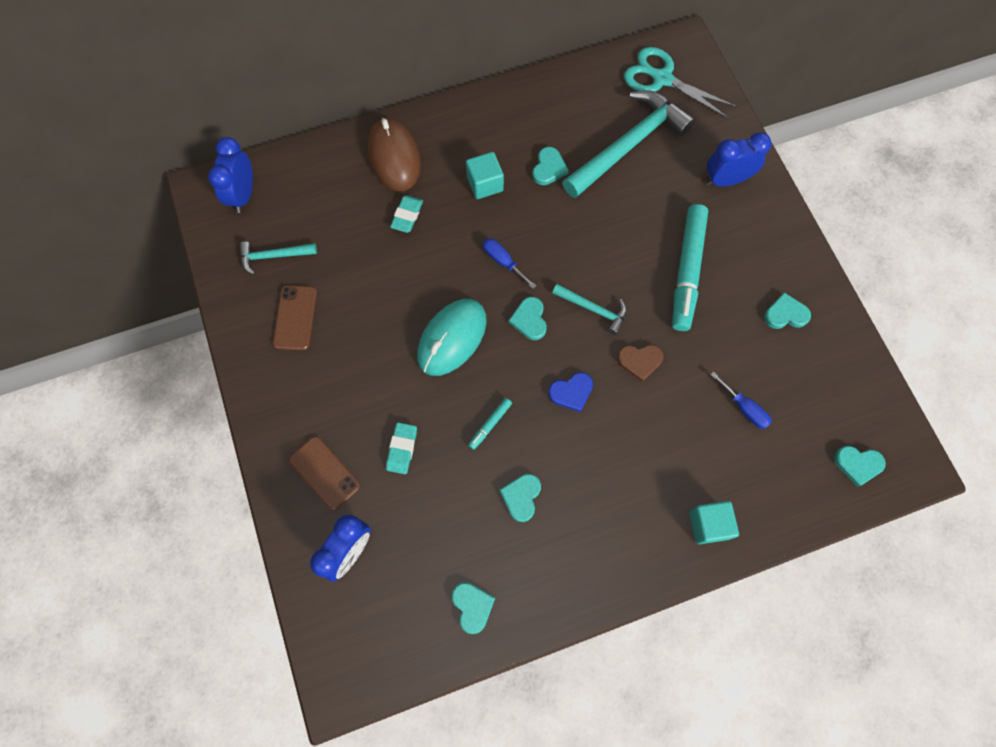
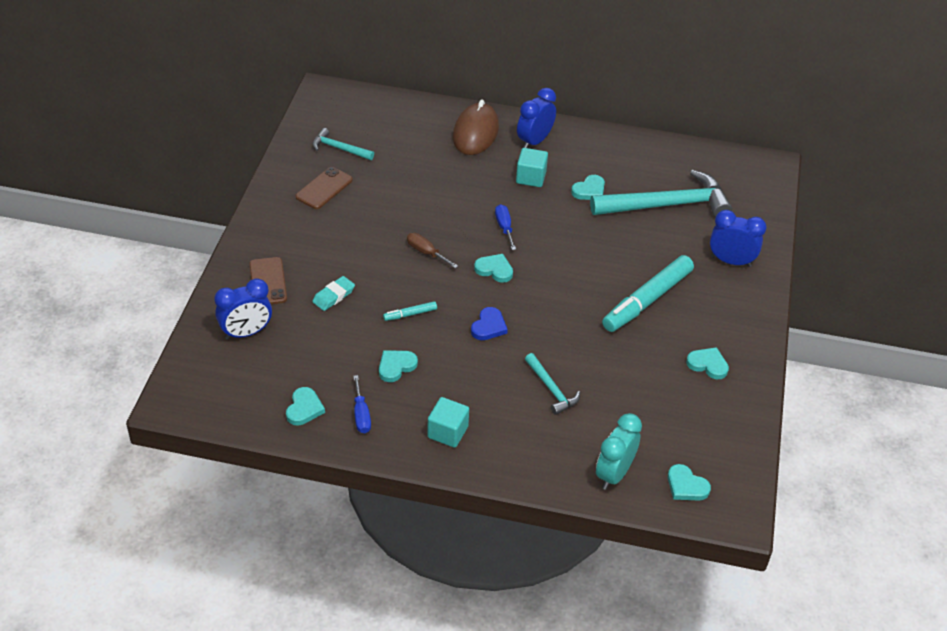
camera: 30 degrees right, 25 degrees down
(243, 195) = (348, 106): blue clock -> blue clock (534, 141)
(407, 216) = (455, 169): turquoise eraser -> none
(452, 338) = (426, 252): turquoise mouse -> brown screwdriver
(529, 320) = (494, 270): turquoise heart -> turquoise heart turned 90 degrees clockwise
(571, 392) = (489, 326): blue heart -> blue heart turned 75 degrees counterclockwise
(593, 309) = (550, 287): turquoise hammer -> turquoise hammer (551, 389)
(639, 361) = (559, 334): brown heart -> none
(662, 79) = (731, 178): turquoise scissors -> none
(708, 524) = (526, 457): turquoise cube -> turquoise cube (447, 432)
(744, 408) = (620, 404): blue screwdriver -> blue screwdriver (361, 415)
(792, 492) = (614, 474): none -> turquoise clock

